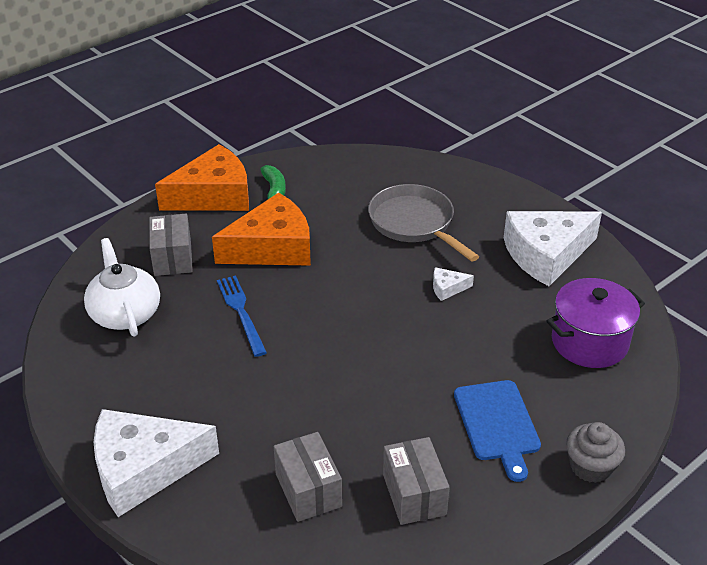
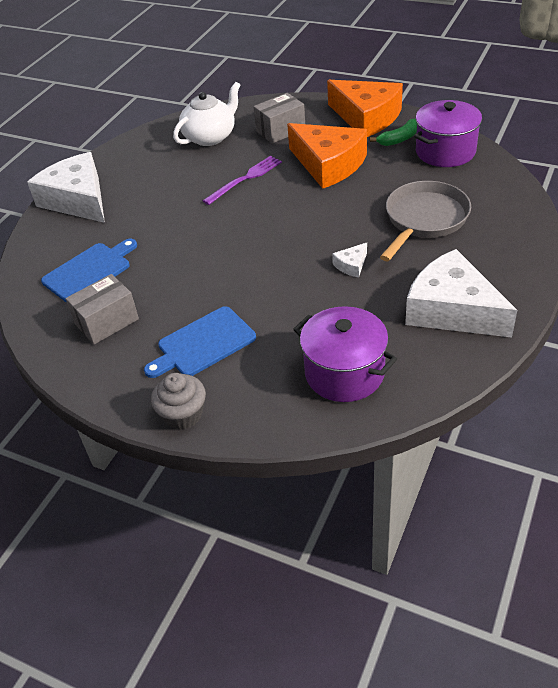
camera: 70 degrees right, 5 degrees up
(241, 312) = (245, 179): blue fork -> purple fork
(308, 490) = (89, 271): grey box -> blue cutting board
(322, 173) = (445, 151): none -> purple pot
(447, 288) = (351, 265): white cheese -> white cheese turned 105 degrees counterclockwise

